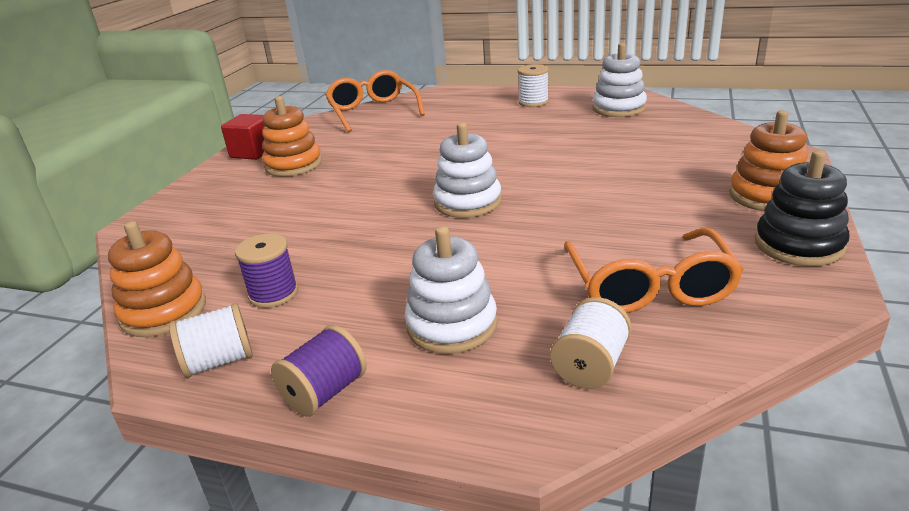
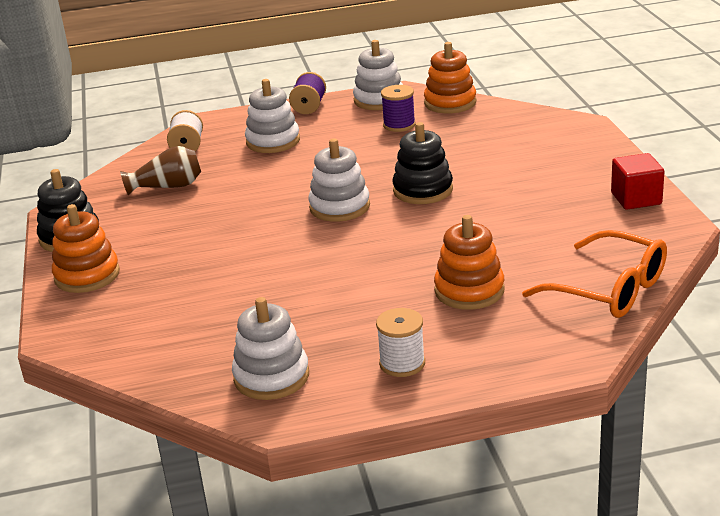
camera: 150 degrees right, 0 degrees up
(219, 361) = (379, 100): white spool -> white stacking toy
(293, 165) = (561, 198): orange stacking toy -> orange stacking toy (469, 290)
(376, 199) = (423, 190): none -> black stacking toy
(649, 287) = (168, 187): orange glasses -> brown vase

